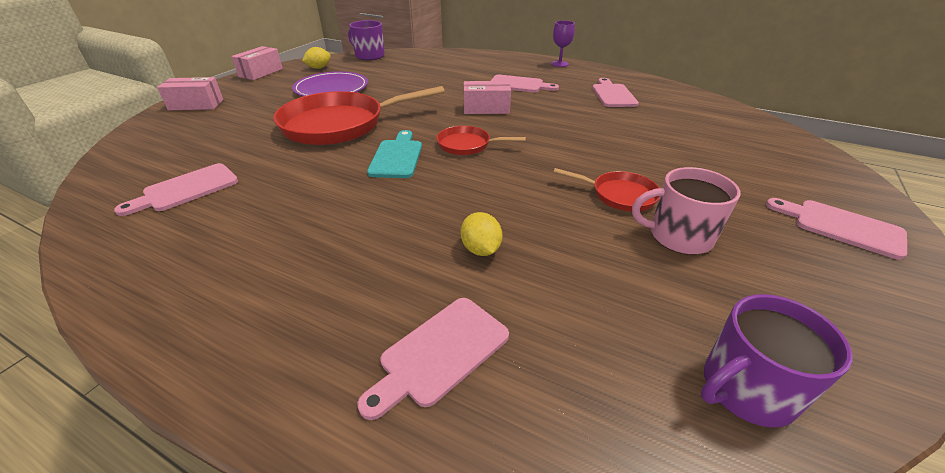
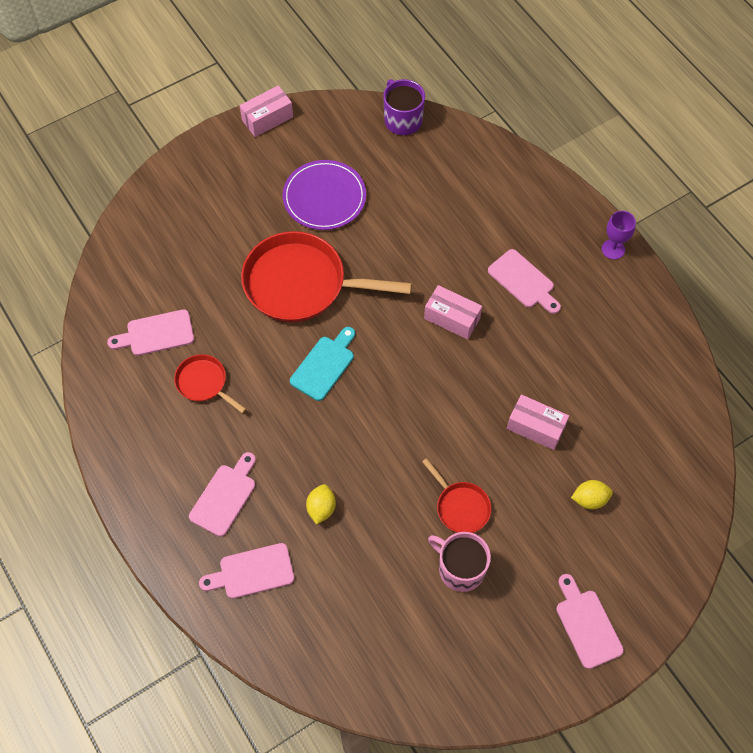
camera: 30 degrees right, 25 degrees up
(196, 105) = (188, 177): pink box -> pink box (535, 427)
(319, 68) = (332, 133): yellow lemon -> yellow lemon (589, 499)
(467, 145) = (392, 376): red pan -> red pan (204, 383)
(613, 94) = (606, 353): pink cutting board -> pink cutting board (225, 497)
(746, 389) = (385, 676): purple mug -> none

